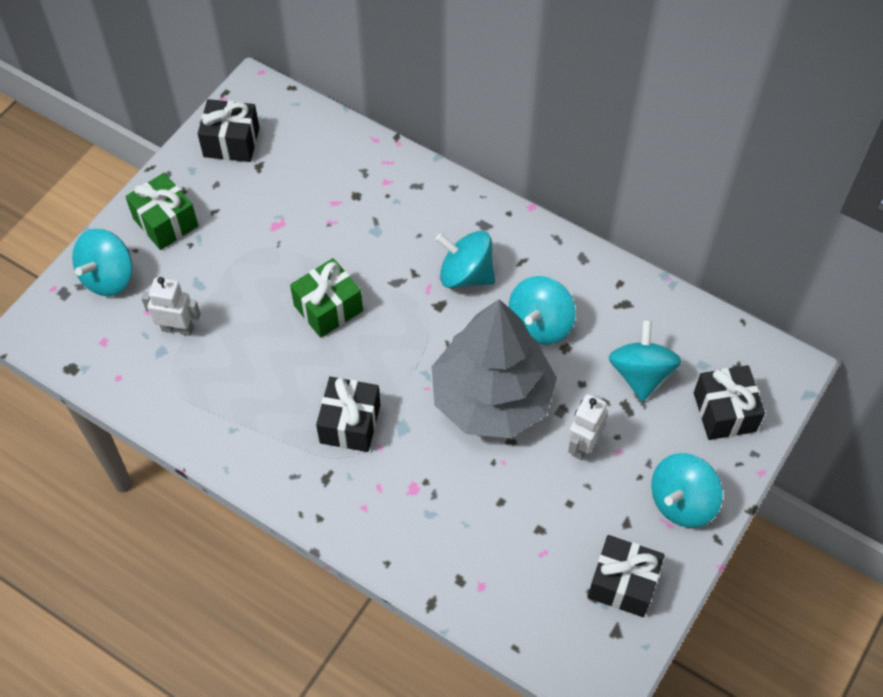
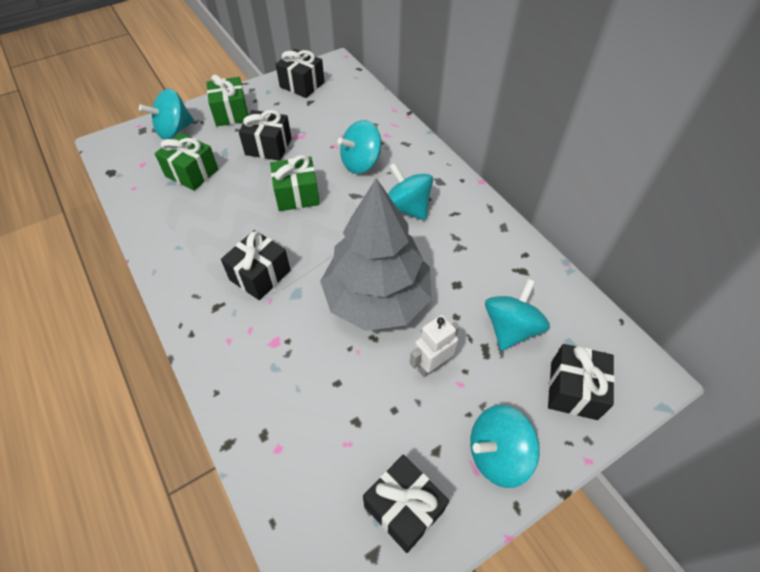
camera: 25 degrees right, 5 degrees down
(178, 328) = (192, 173): white robot -> green gift
(249, 255) = (268, 147): none -> black gift
(540, 324) = (445, 260): turquoise spinning top -> turquoise spinning top (361, 163)

